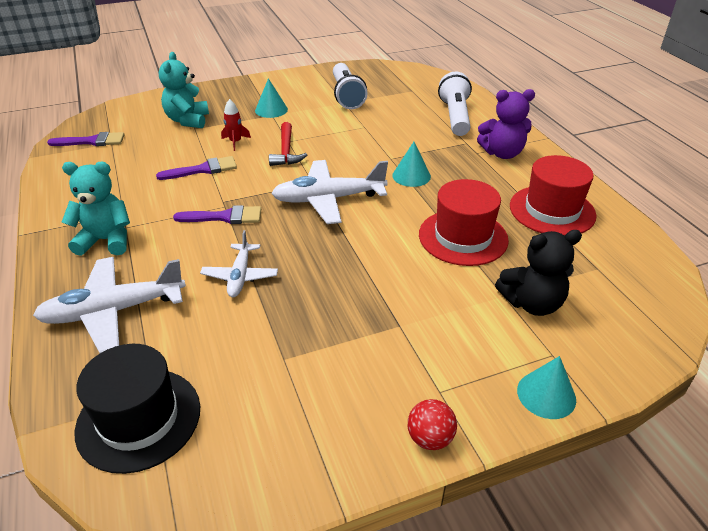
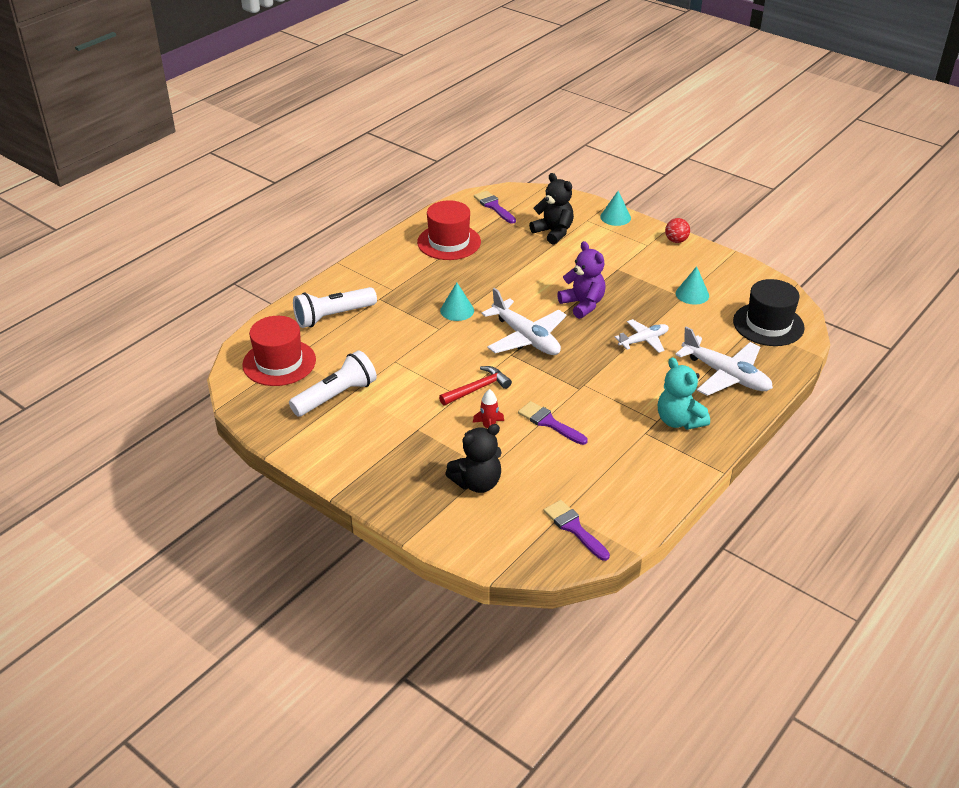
camera: 120 degrees left, 0 degrees up
(188, 120) = (477, 483): turquoise teddy bear -> black teddy bear
(224, 217) = (596, 377): purple brush -> purple brush (494, 206)
(271, 110) = (407, 434): turquoise cone -> turquoise cone (692, 294)
(463, 237) = (514, 268): red hat -> red hat (279, 362)
(502, 153) = (383, 277): purple teddy bear -> purple teddy bear (583, 304)

